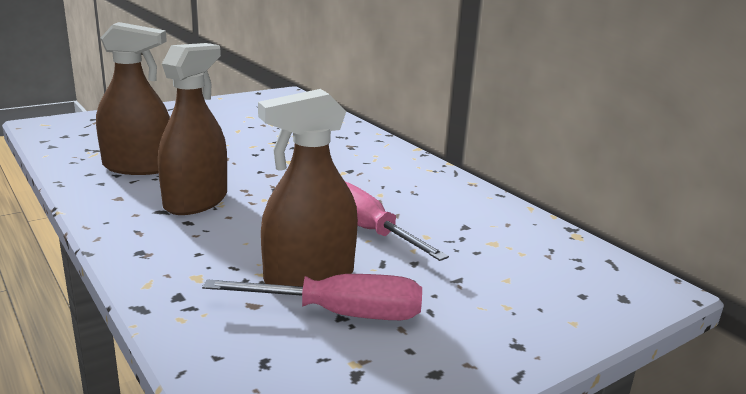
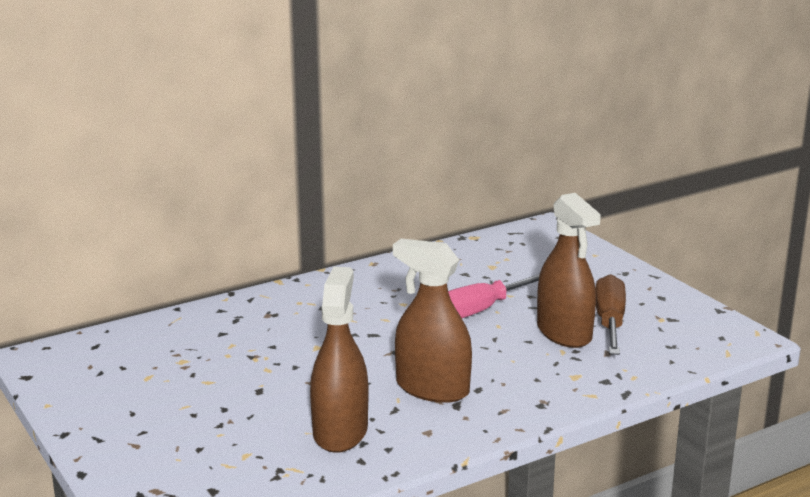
camera: 85 degrees left, 0 degrees up
(339, 314) = (610, 322): pink screwdriver -> brown screwdriver

